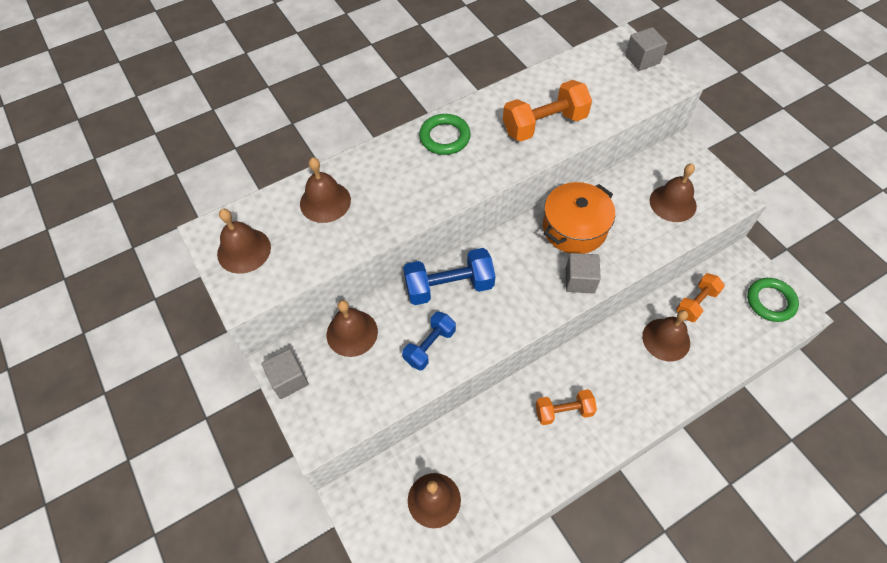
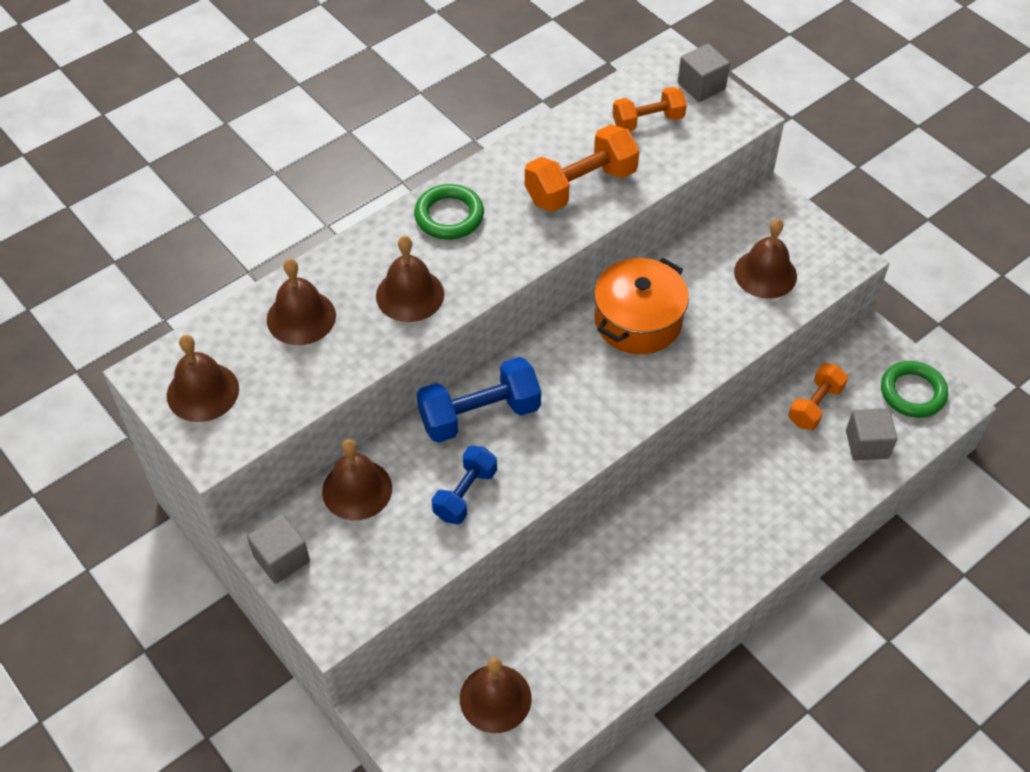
camera: 10 degrees left, 5 degrees down
(563, 411) = (653, 565): orange dumbbell -> orange dumbbell (648, 121)
(580, 280) = (653, 387): grey cube -> grey cube (867, 444)
(666, 339) = (779, 457): brown bell -> brown bell (410, 295)

